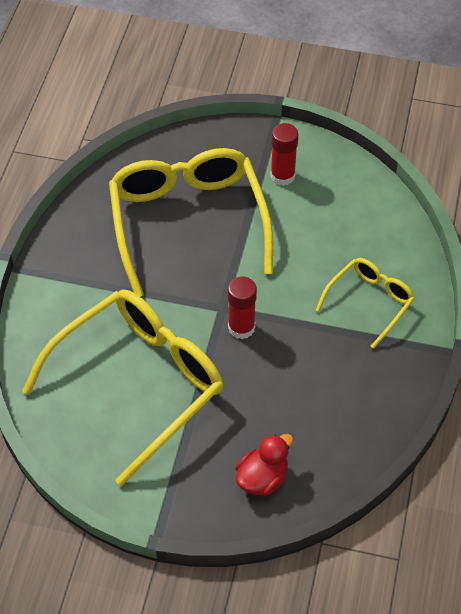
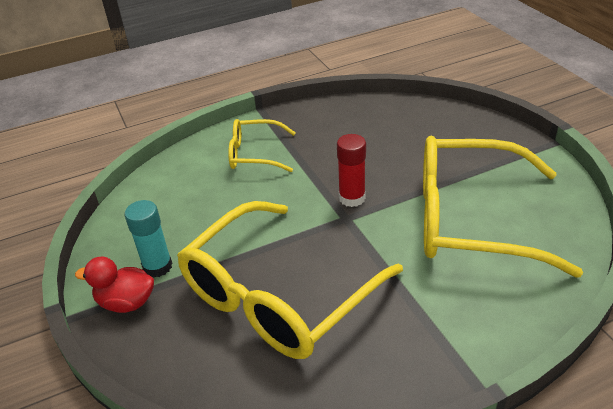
camera: 125 degrees left, 15 degrees down
(262, 478) = (450, 128): red duck -> red duck (126, 302)
(282, 176) = (157, 266): red glue stick -> turquoise glue stick

